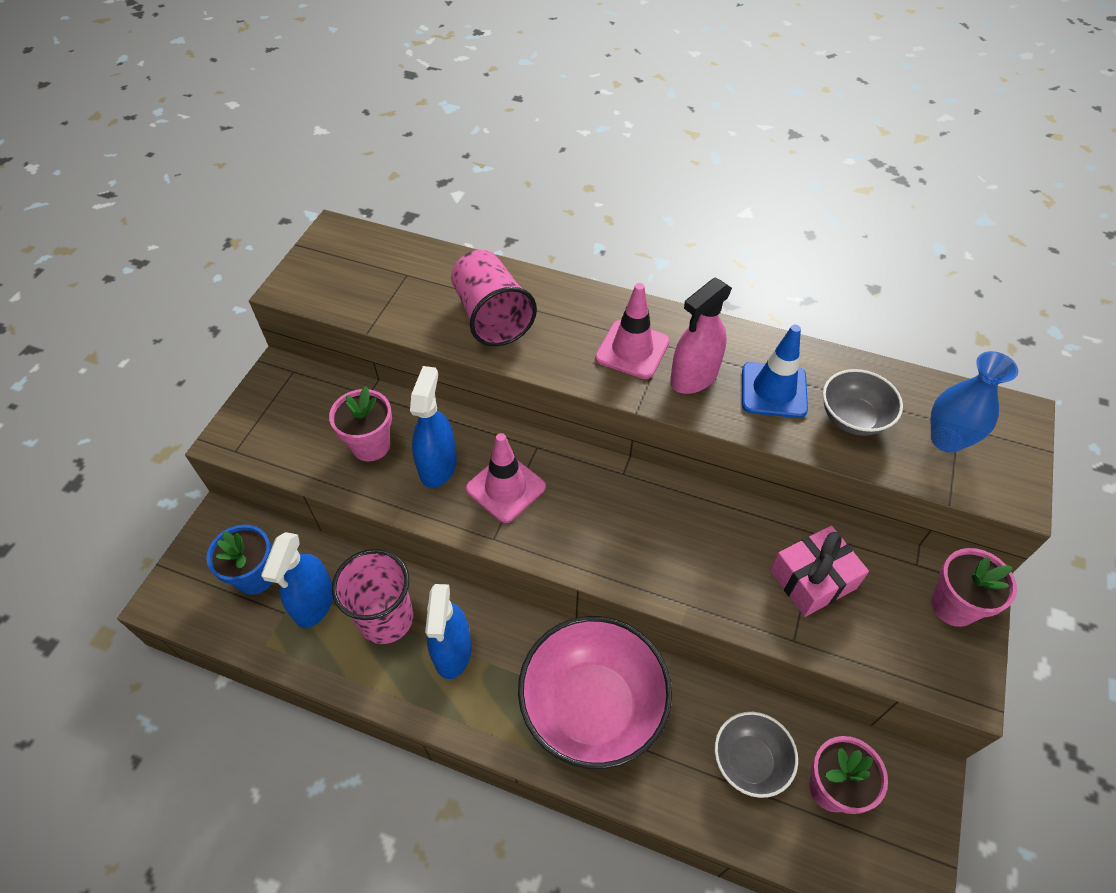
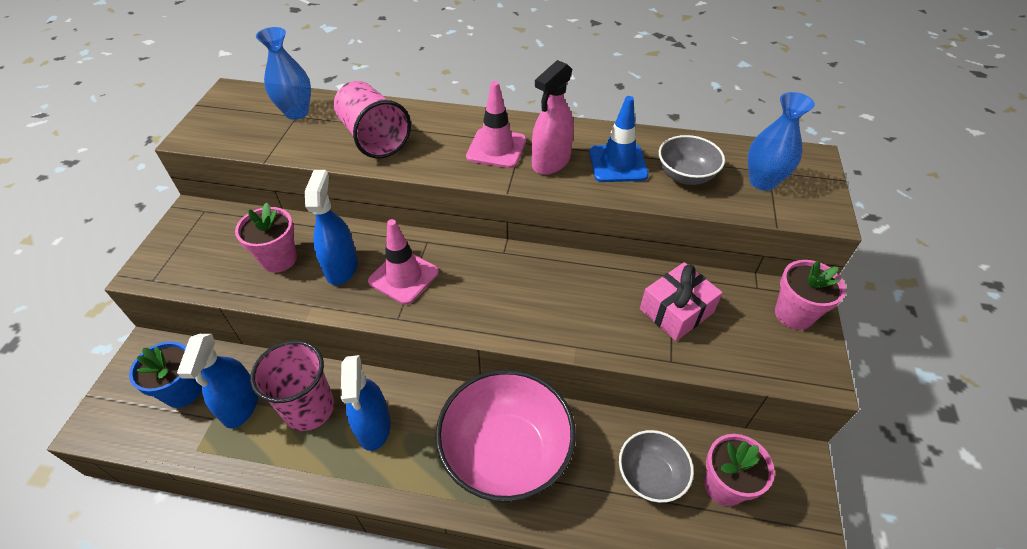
camera: 10 degrees left, 5 degrees down
(407, 270) = (297, 112): none -> blue vase

